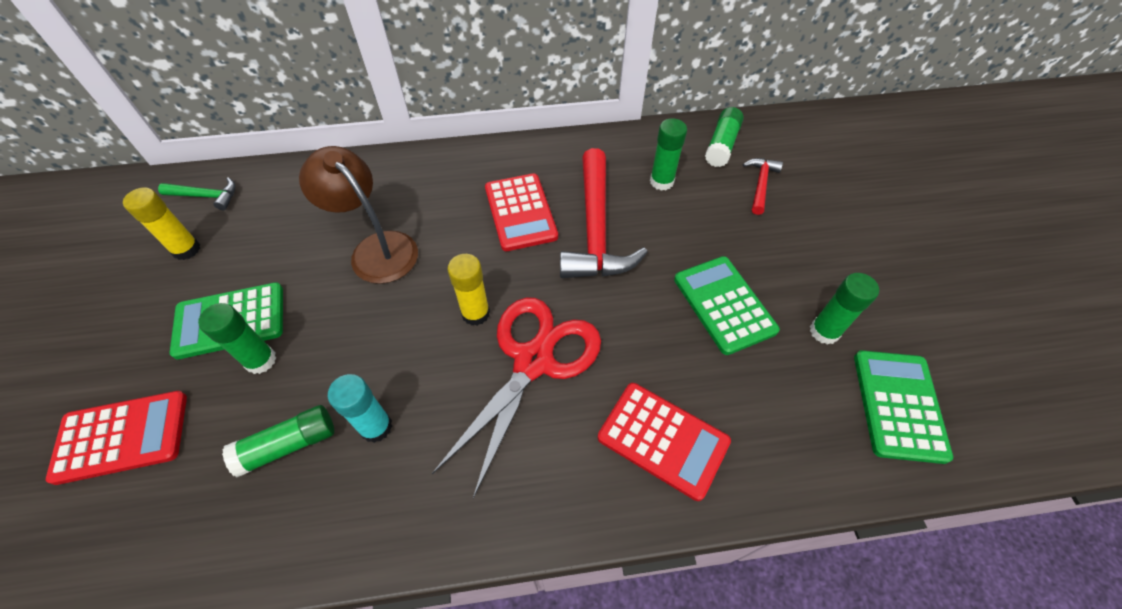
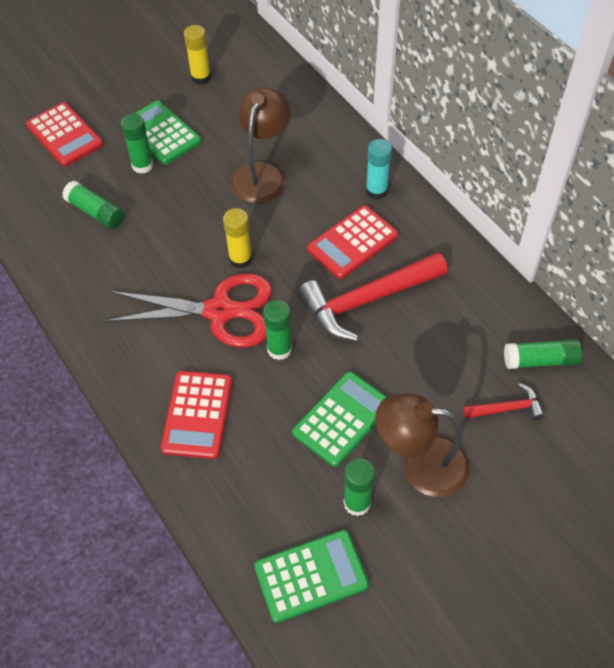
camera: 65 degrees right, 0 degrees up
(206, 196) = (249, 57): green hammer -> none
(376, 427) = (128, 248): turquoise glue stick -> turquoise glue stick (376, 191)
(661, 181) = (456, 328): green glue stick -> green glue stick (279, 349)
(796, 265) = (420, 464): none -> brown lamp

